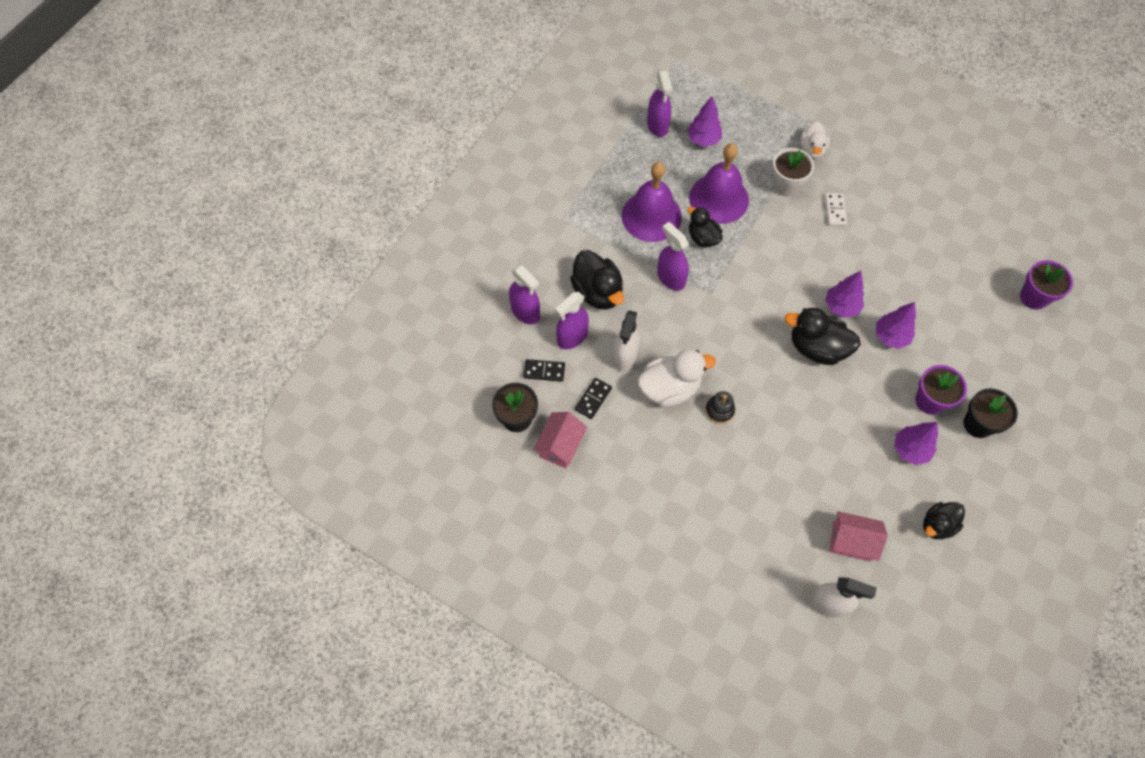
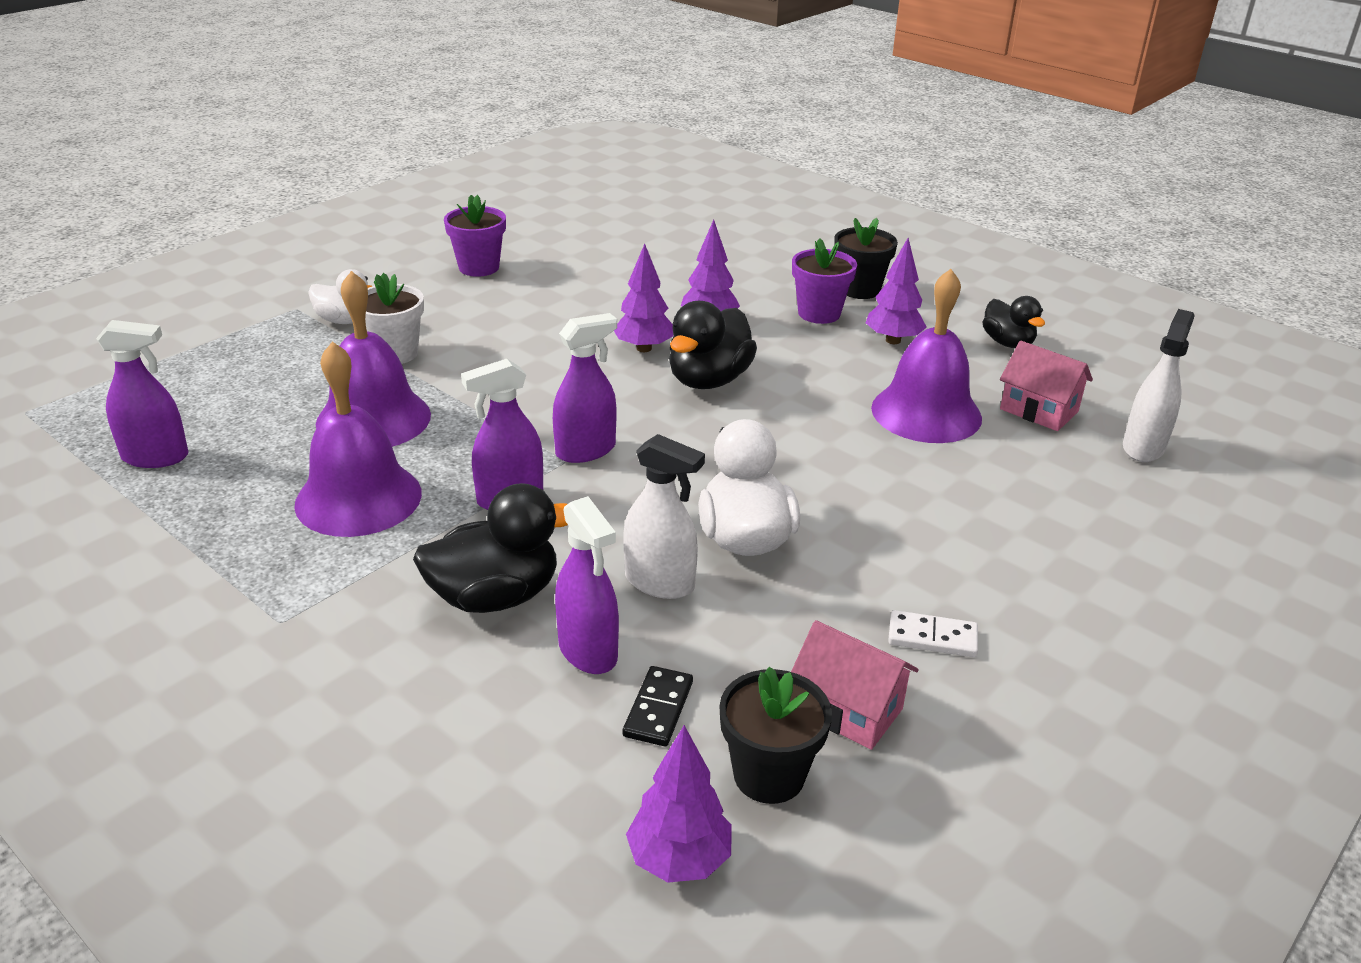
camera: 80 degrees left, 30 degrees down
(525, 312) = (492, 718): purple spray bottle -> purple spray bottle (586, 450)
(593, 399) = (745, 642): black domino -> none
(703, 140) = (235, 413): purple tree -> purple tree (679, 860)
(703, 238) = (444, 449): black duck -> none
(719, 410) = (800, 490): black stacking toy -> none
(824, 473) = (926, 412): none -> purple bell
(835, 210) = (471, 322): white domino -> white domino (932, 637)
(851, 541) = (1039, 410): pink house -> pink house turned 75 degrees counterclockwise
(1033, 297) = (685, 224): purple flower pot -> purple flower pot (479, 267)

